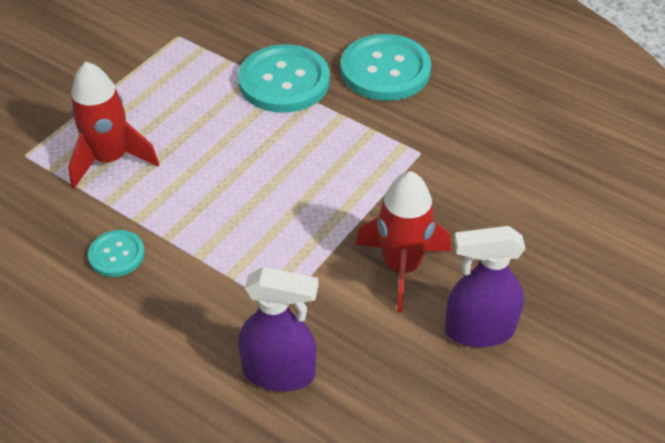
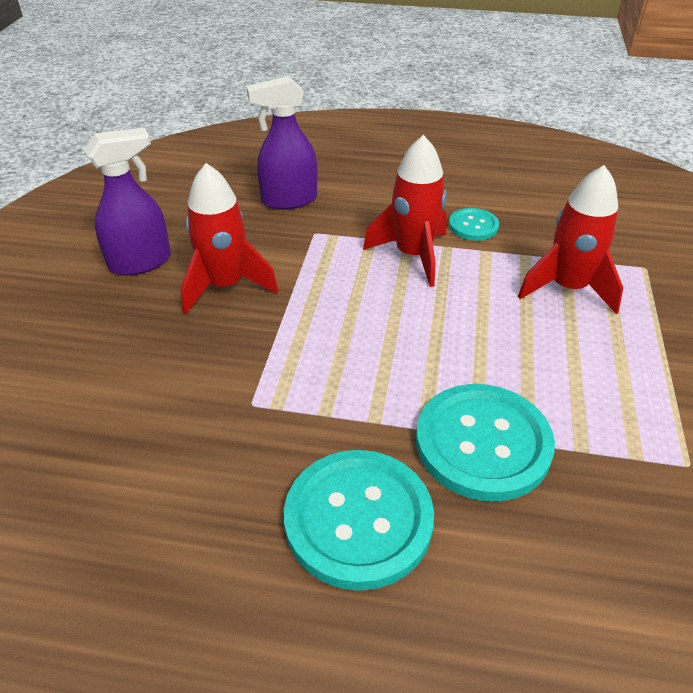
camera: 155 degrees right, 5 degrees down
(206, 239) = (413, 255): none -> red rocket

